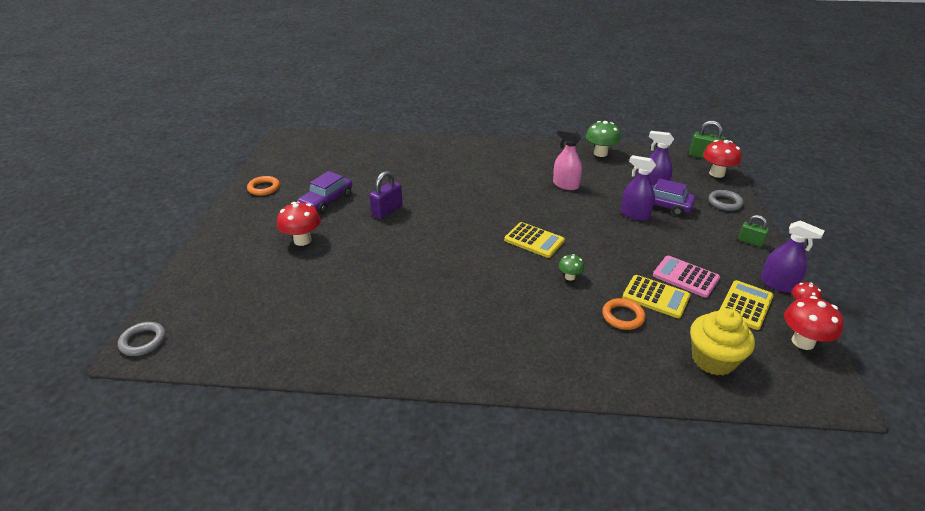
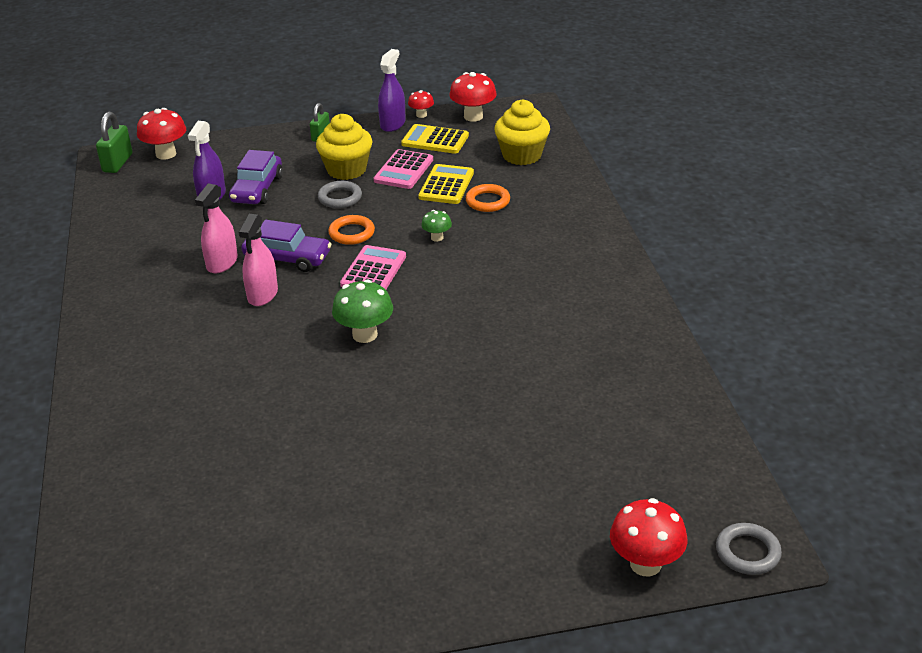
camera: 105 degrees left, 0 degrees up
(264, 188) = (316, 604): orange ring -> orange ring (352, 233)
(302, 240) = (459, 483): red mushroom -> red mushroom (645, 564)
(326, 201) = (337, 497): purple car -> purple car (287, 258)
(387, 211) = (345, 416): purple padlock -> none
(523, 196) = (262, 294): none -> pink spray bottle
(534, 240) = (373, 271): yellow calculator -> pink calculator
(600, 153) = (116, 243): green mushroom -> green mushroom (365, 335)
(635, 214) = (286, 205): purple spray bottle -> none
(688, 247) = (346, 170): none -> yellow cupcake
(725, 203) = (240, 149): grey ring -> grey ring (340, 198)

